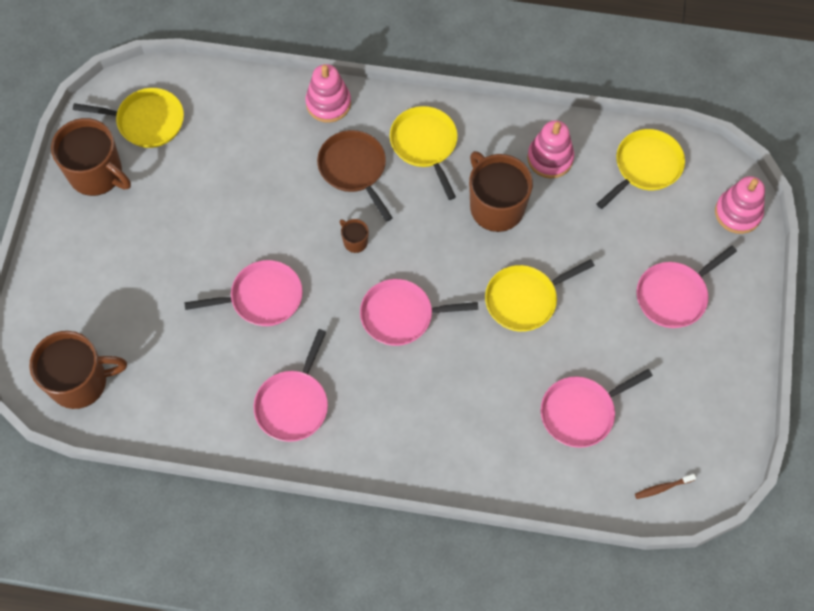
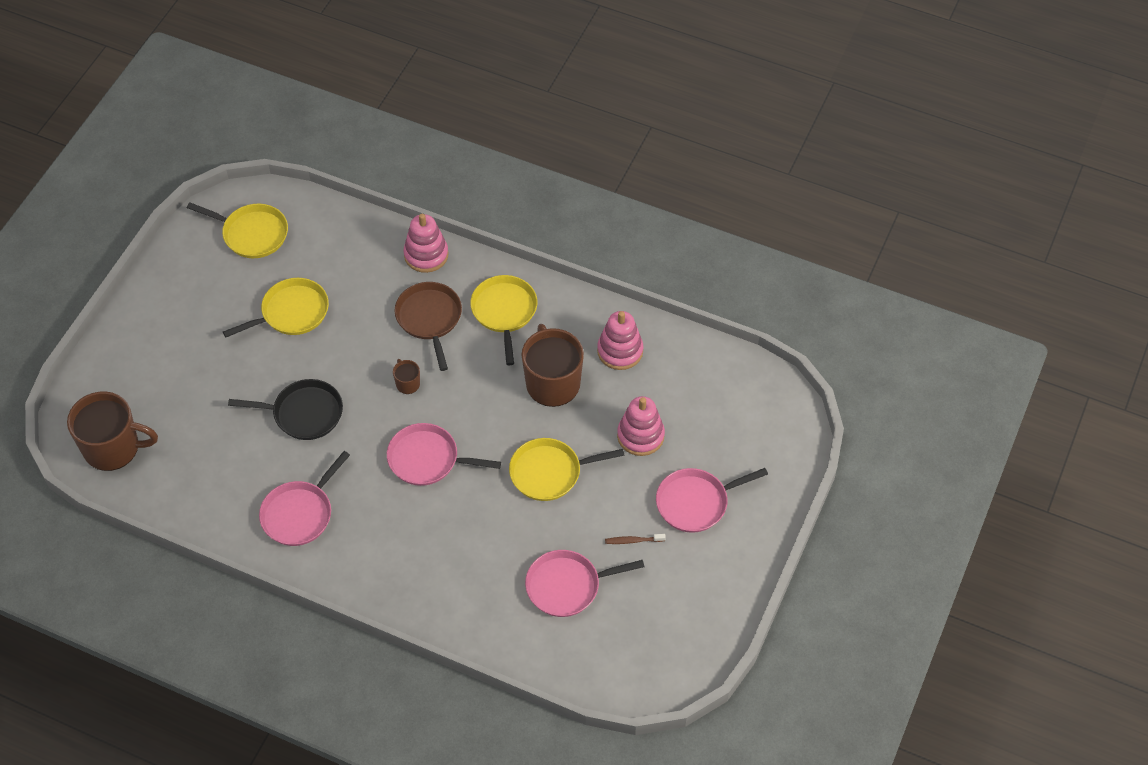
camera: 15 degrees right, 10 degrees down
(96, 173) = (190, 270): brown mug -> none
(262, 297) = (304, 413): pink pan -> black pan
(645, 166) = (710, 379): yellow pan -> yellow pan (291, 312)
(662, 488) = (621, 672): brown toothbrush -> brown toothbrush (633, 541)
(738, 213) = (786, 442): pink stacking toy -> pink stacking toy (640, 436)

